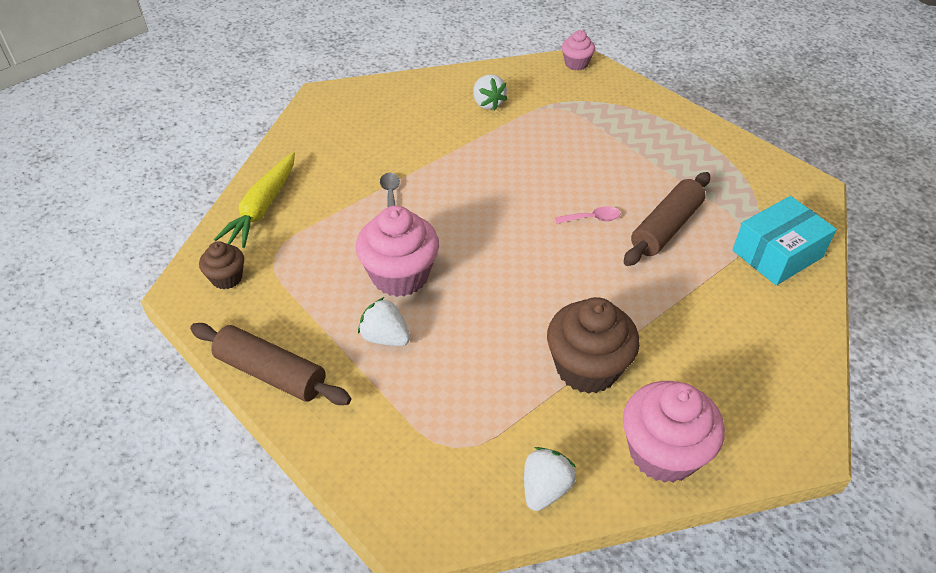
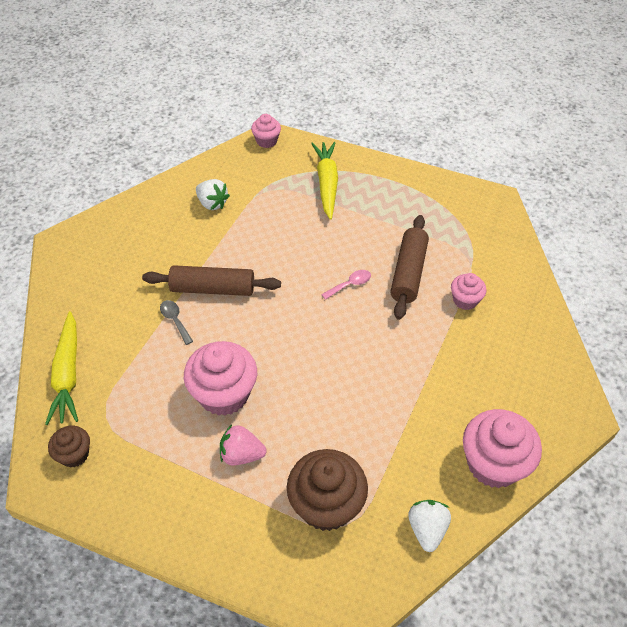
camera: 25 degrees left, 5 degrees up
(271, 373) = (164, 526): brown rolling pin -> brown rolling pin (213, 288)
(385, 337) = (241, 454): white strawberry -> pink strawberry
(587, 368) = (408, 417): brown cupcake -> brown cupcake (326, 505)
(619, 118) = (327, 183): none -> yellow carrot
(719, 275) = (465, 300): none -> pink cupcake
(777, 254) = (496, 266): turquoise box -> none

